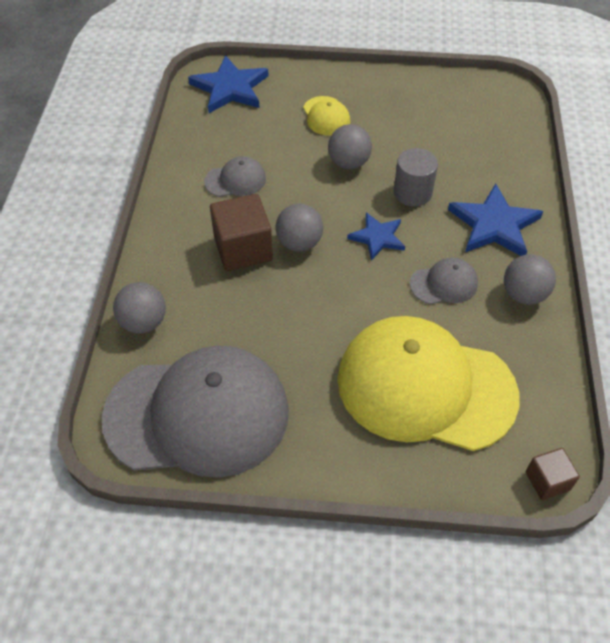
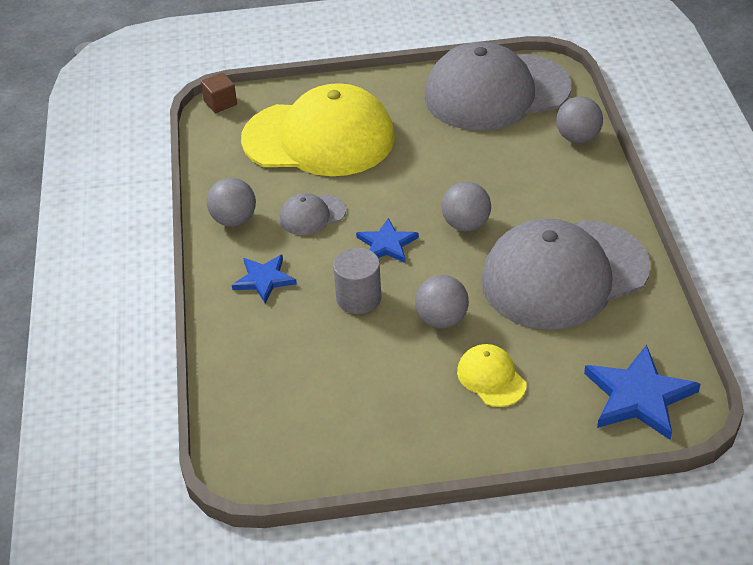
camera: 170 degrees right, 10 degrees down
(235, 180) = (564, 274): grey cap -> grey cap, size x2.40
(243, 249) = (520, 209): brown cube -> none
(494, 225) = (264, 280): blue star -> blue star, size x0.62

